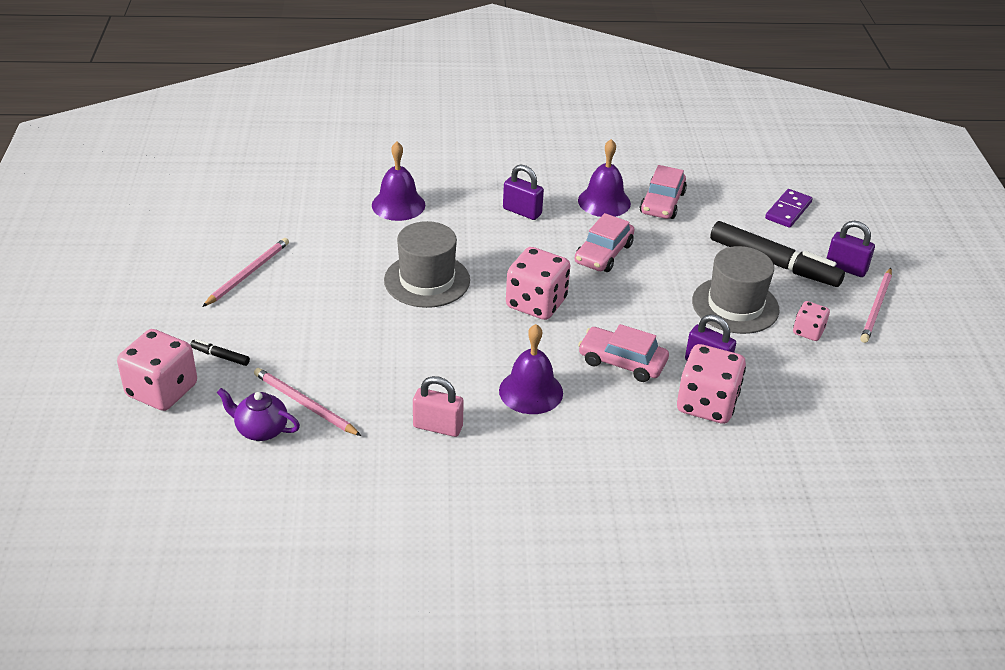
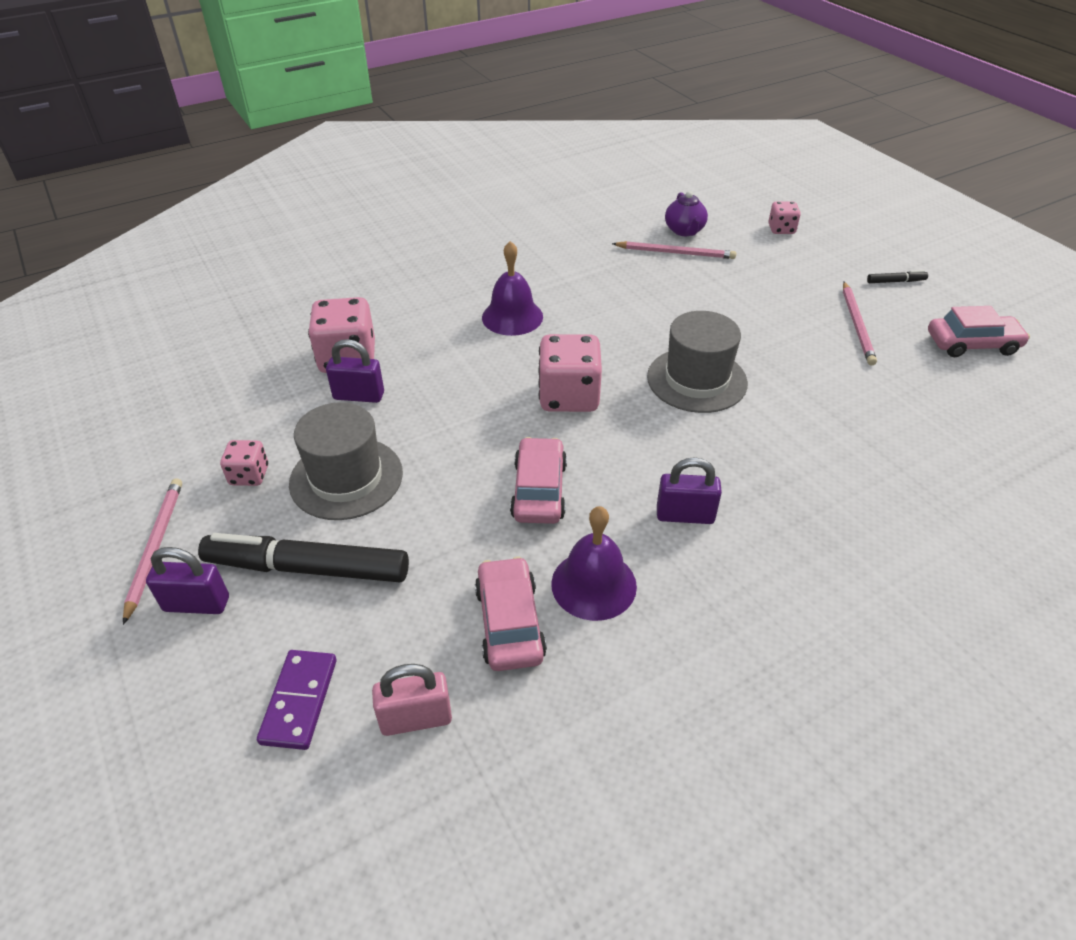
camera: 155 degrees right, 5 degrees up
(162, 390) = (781, 229): pink dice -> pink dice, size x0.54
(220, 356) = (777, 260): black marker -> black marker (895, 281)
(261, 430) = (684, 231): purple teapot -> purple teapot turned 90 degrees clockwise
(398, 205) = (832, 461): purple bell -> none
(438, 427) = (564, 270): pink padlock -> pink padlock (416, 719)
(622, 362) = (446, 369): pink car -> pink car (972, 344)

